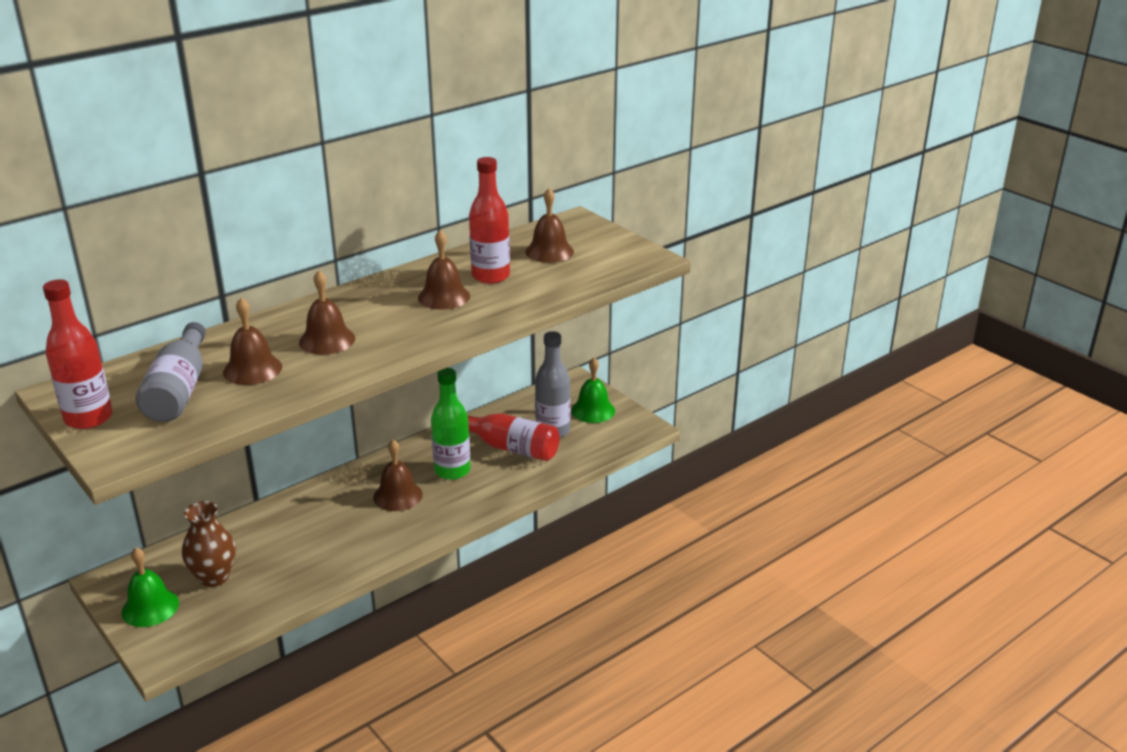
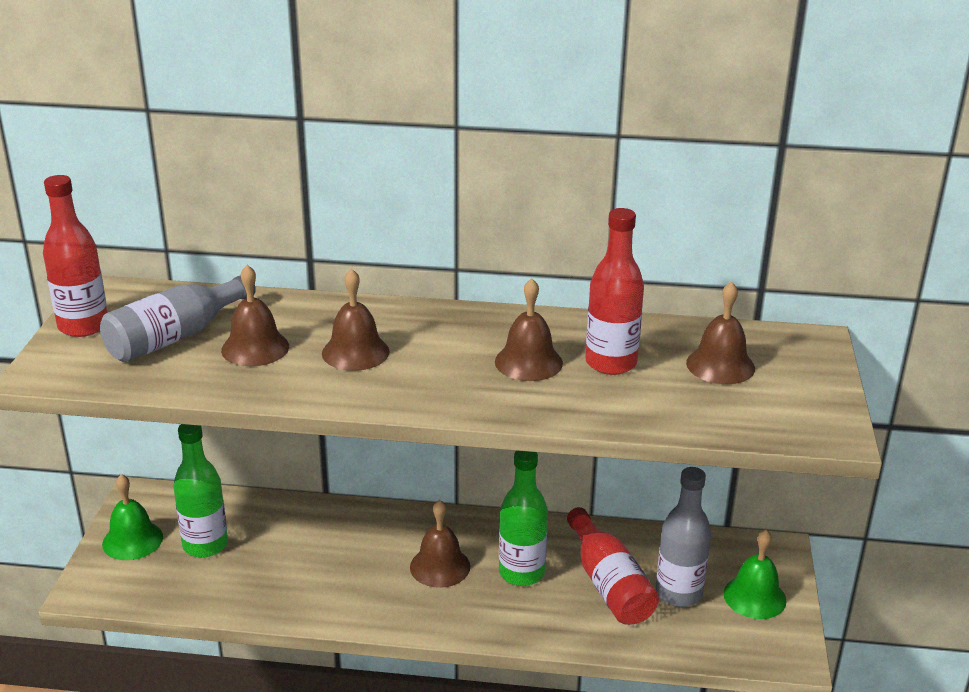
camera: 45 degrees right, 0 degrees up
(214, 577) = (205, 545): brown vase -> green bottle

